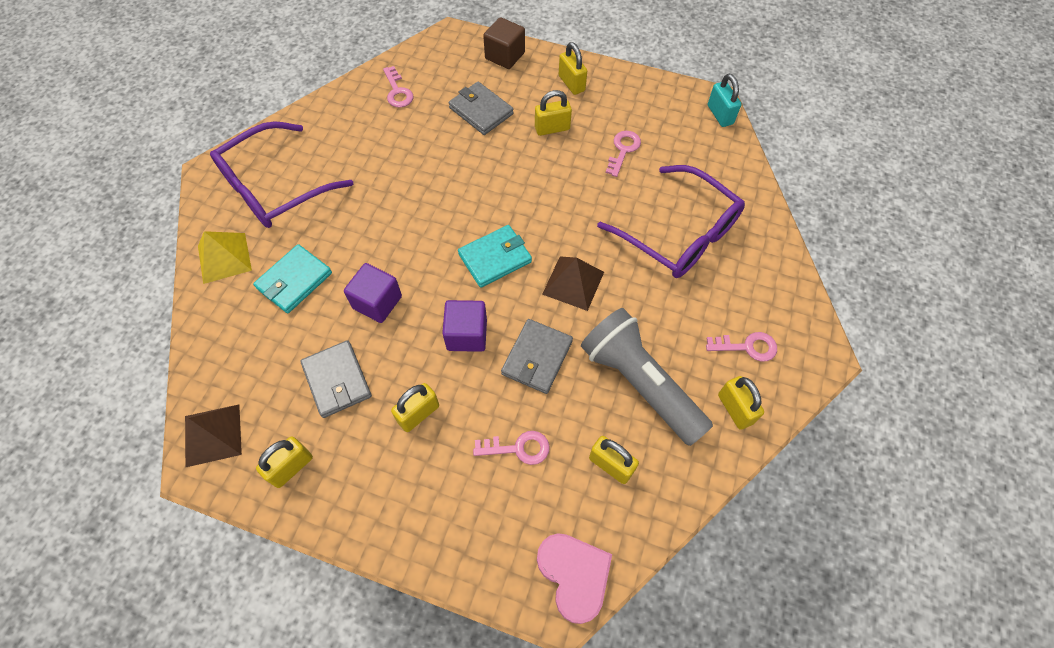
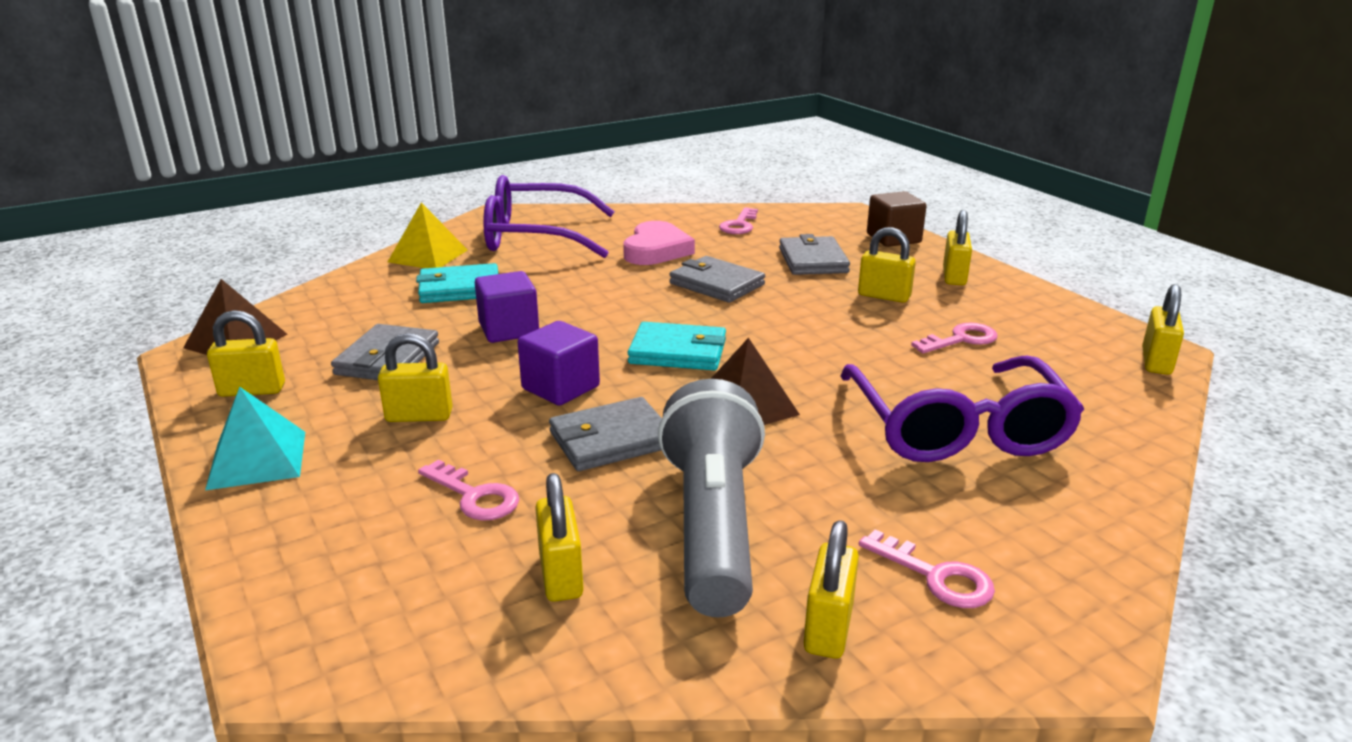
camera: 40 degrees right, 35 degrees down
(374, 513) = (257, 459): none -> turquoise pyramid
(450, 173) = (716, 284): none -> grey wallet
(574, 575) = (352, 647): pink heart -> pink heart (656, 250)
(720, 115) = (1156, 362): turquoise padlock -> yellow padlock

